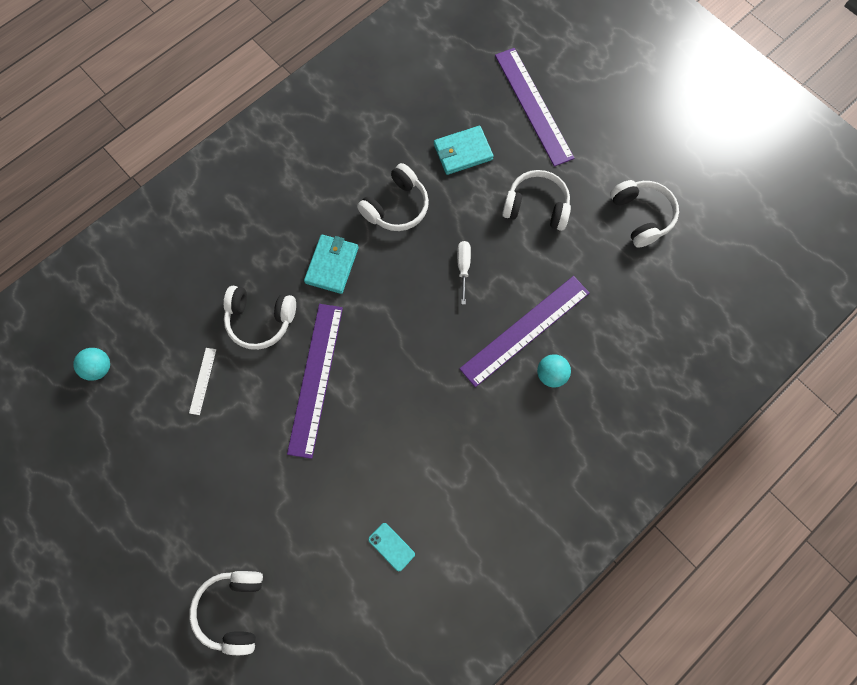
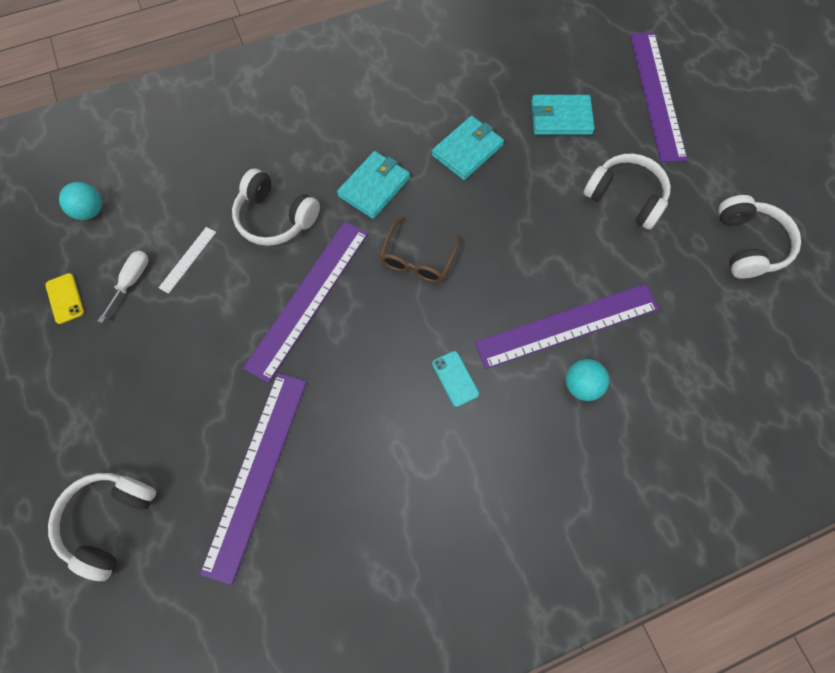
camera: 20 degrees right, 5 degrees down
(114, 449) = (65, 298): none -> yellow phone
(331, 530) = (256, 472): none -> purple ruler
(390, 316) = (418, 259): none -> brown glasses
(391, 546) = (318, 518): turquoise phone -> turquoise phone (455, 378)
(396, 207) = (467, 150): white headphones -> turquoise wallet
(463, 267) = (519, 235): white screwdriver -> white screwdriver (131, 281)

